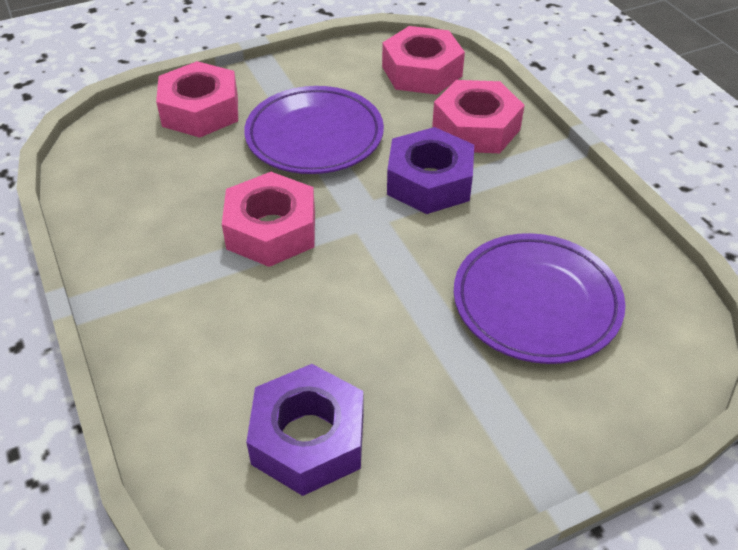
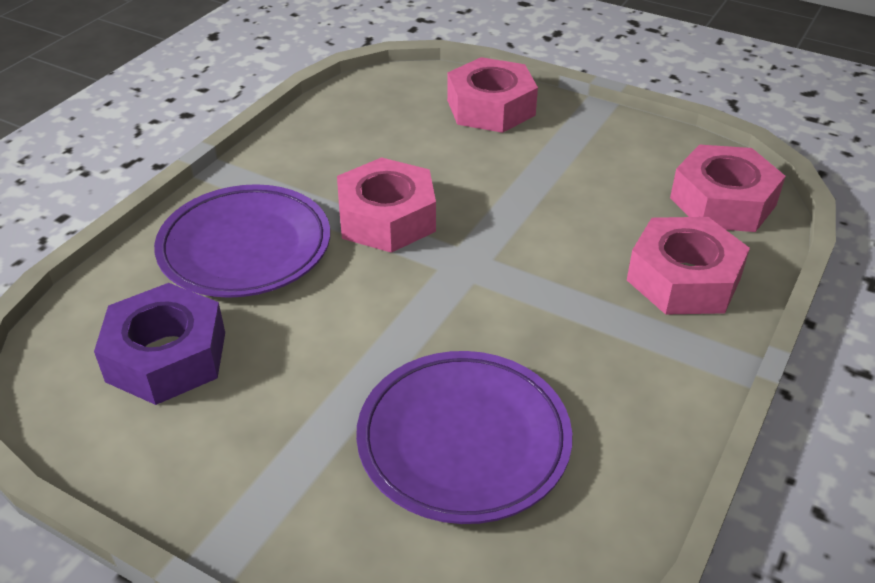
camera: 55 degrees right, 5 degrees down
(314, 136) = (536, 182): purple plate -> purple plate (245, 248)
(429, 181) = (559, 283): purple nut -> none

